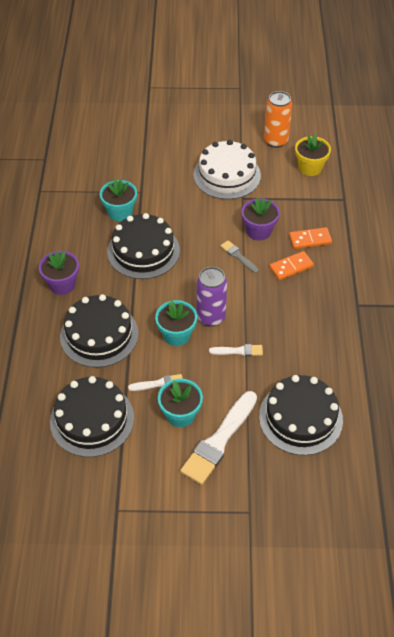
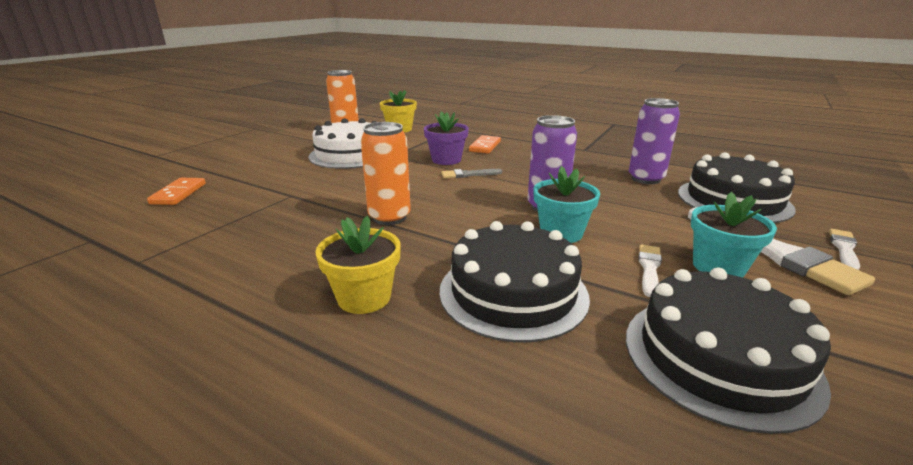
camera: 60 degrees left, 25 degrees down
(62, 284) = (364, 297): purple flower pot -> yellow flower pot
(120, 212) = (300, 215): turquoise flower pot -> none
(143, 251) = (389, 217): black cake -> orange can
(238, 351) = (614, 206): white brush -> white brush (844, 249)
(291, 267) = (511, 159): orange domino -> orange domino (178, 194)
(309, 359) = (645, 179): none -> purple can

